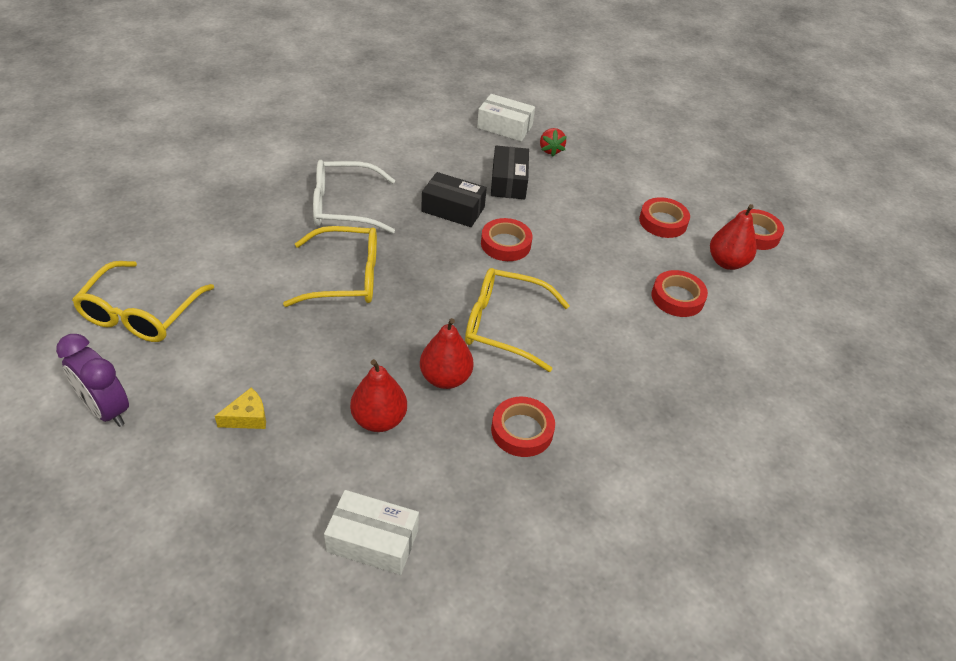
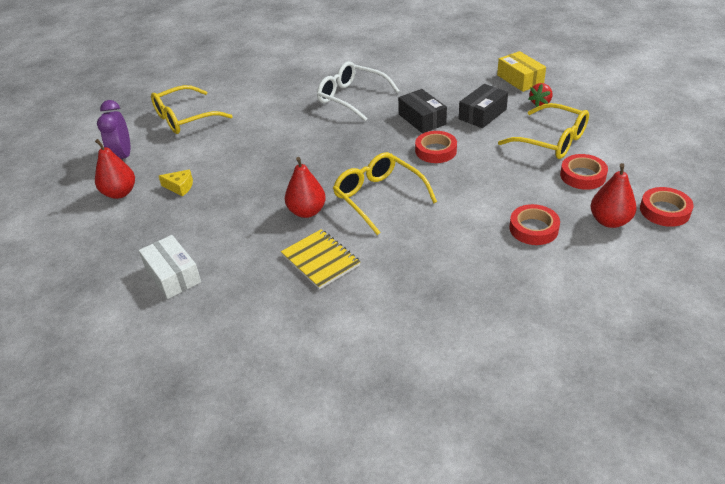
camera: 45 degrees right, 5 degrees down
(344, 277) = (309, 136): yellow glasses -> yellow glasses (550, 140)
(379, 419) = (244, 217): red pear -> red pear (120, 193)
(504, 127) = (520, 79): white box -> yellow box
(522, 430) = (320, 260): red tape -> yellow notebook

